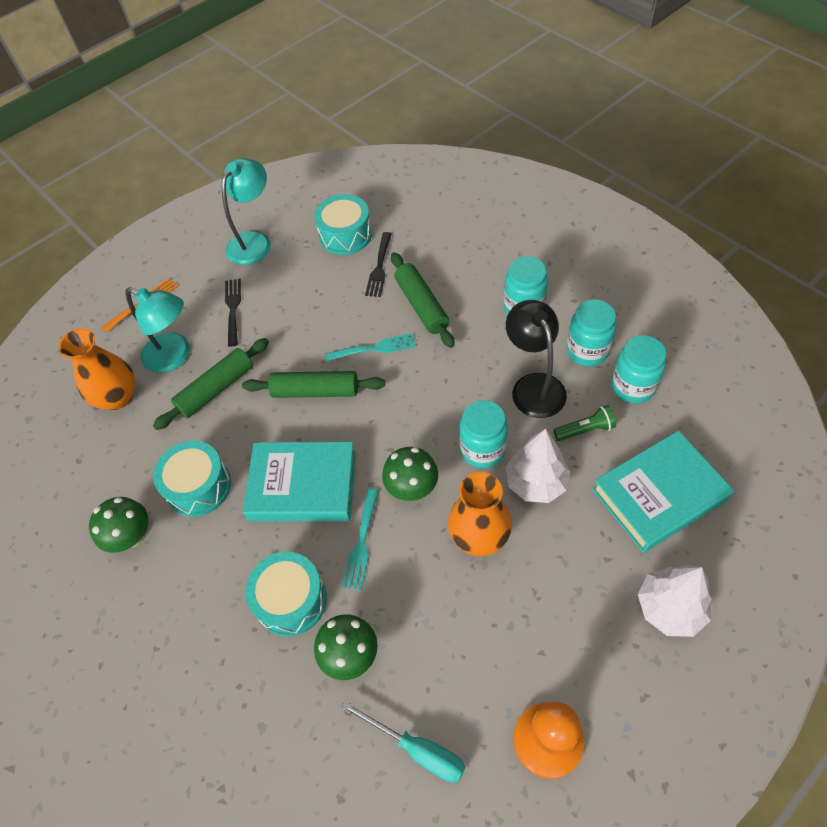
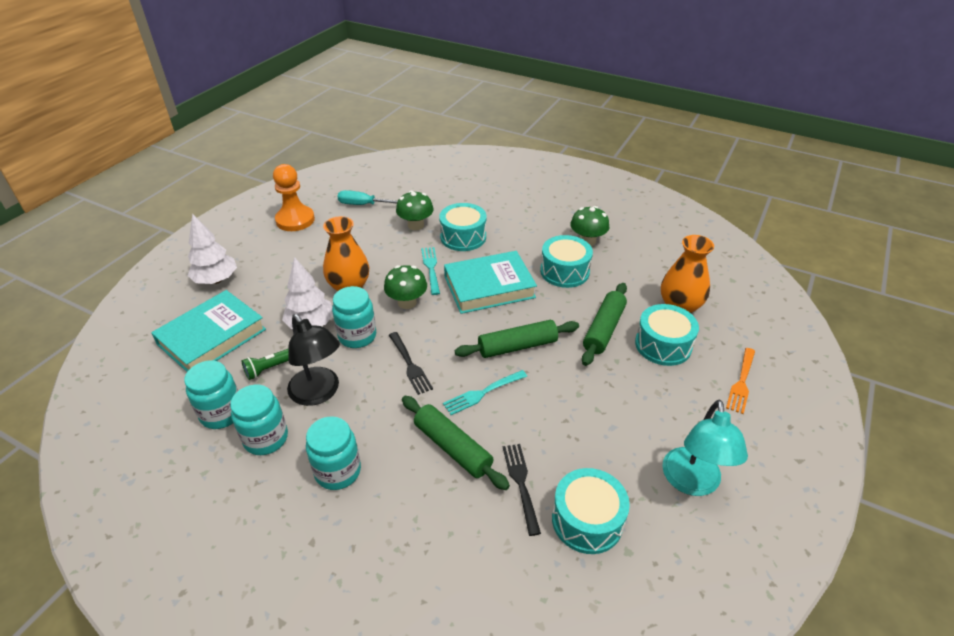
camera: 155 degrees right, 15 degrees down
(175, 356) = (663, 345): turquoise lamp -> turquoise drum
(233, 309) = (648, 398): black fork -> black fork (410, 365)

